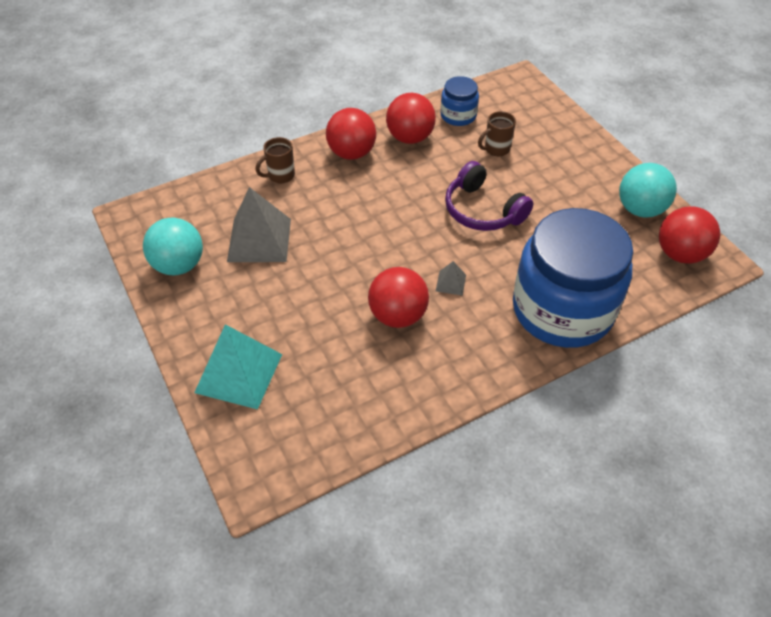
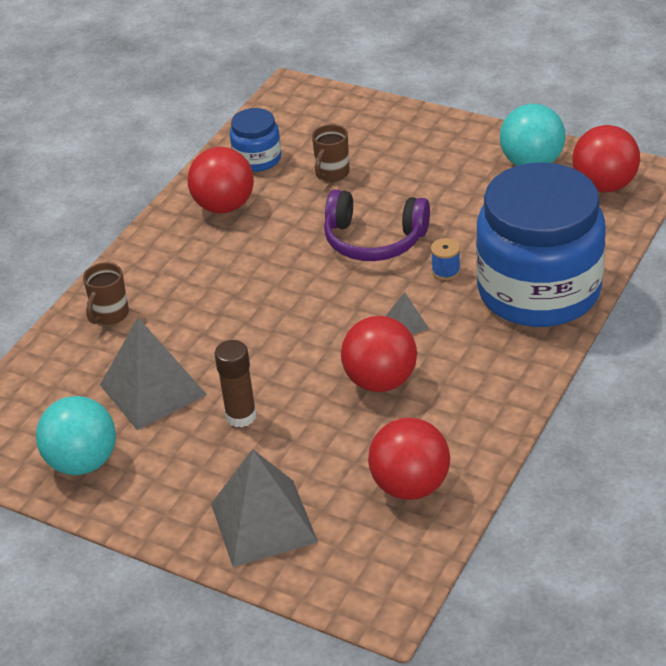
camera: 30 degrees left, 10 degrees down
(238, 373) = (263, 523): turquoise pyramid -> grey pyramid
(292, 289) = (241, 416): none -> brown glue stick
(351, 153) = (172, 252): red ball -> red ball (410, 486)
(510, 259) = (446, 271): none -> blue spool

